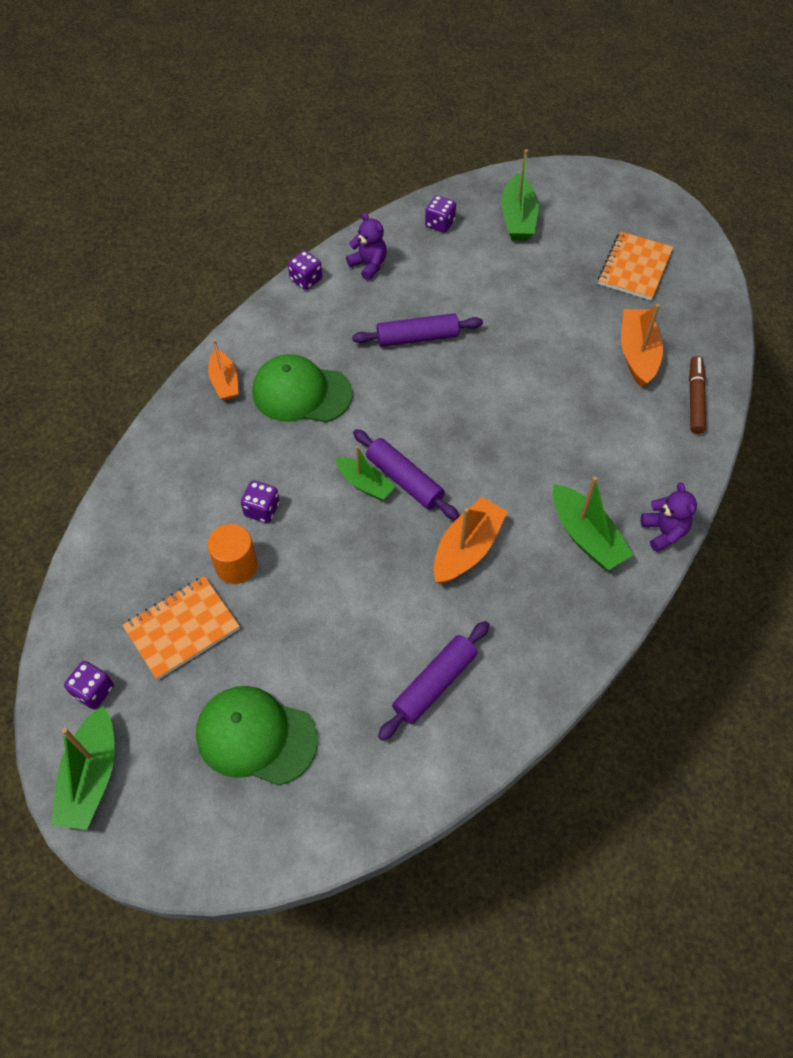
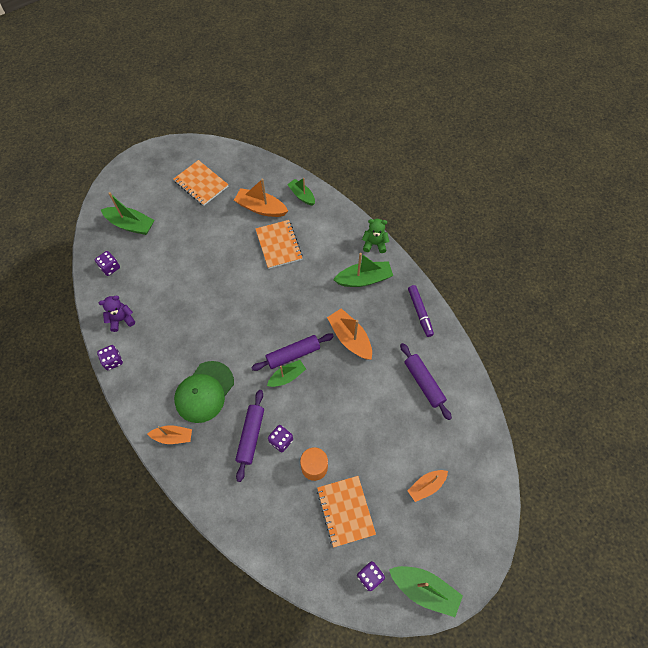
camera: 70 degrees left, 5 degrees up
(256, 736) = (426, 486): green cap -> orange boat
(417, 338) = (194, 312): purple rolling pin -> purple rolling pin (251, 436)
(565, 641) = (420, 312): none -> purple marker
(584, 399) = (279, 245): none -> orange notebook
(663, 532) = (374, 244): purple teddy bear -> green teddy bear
(695, 399) = (302, 195): brown marker -> green boat

